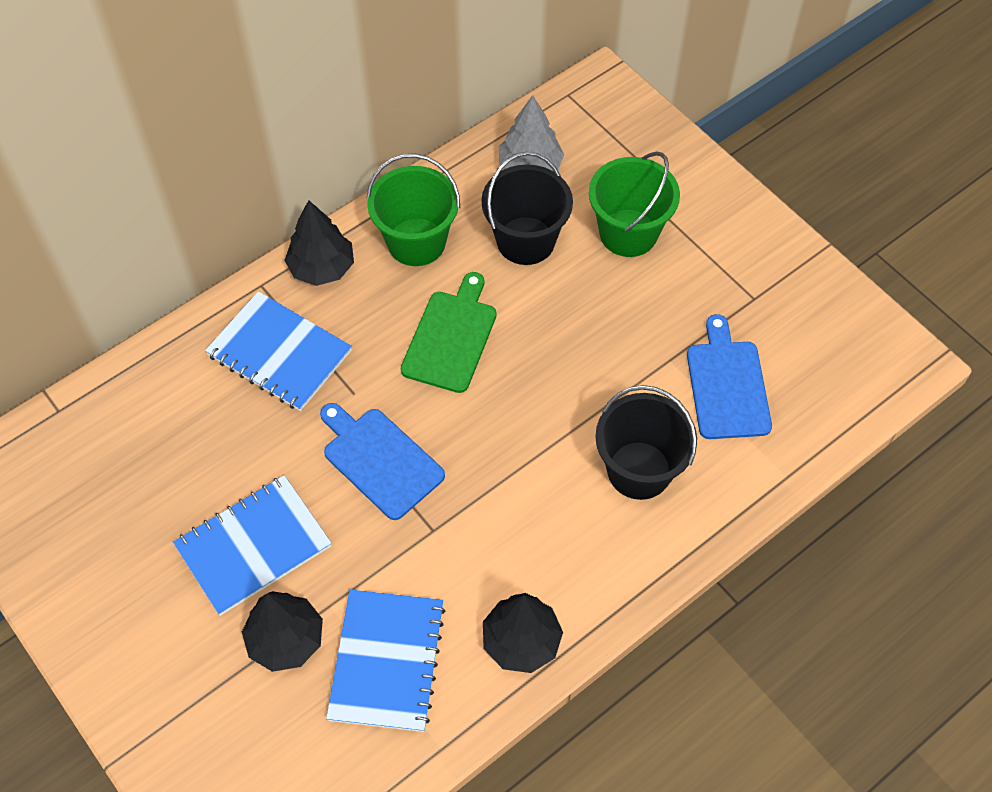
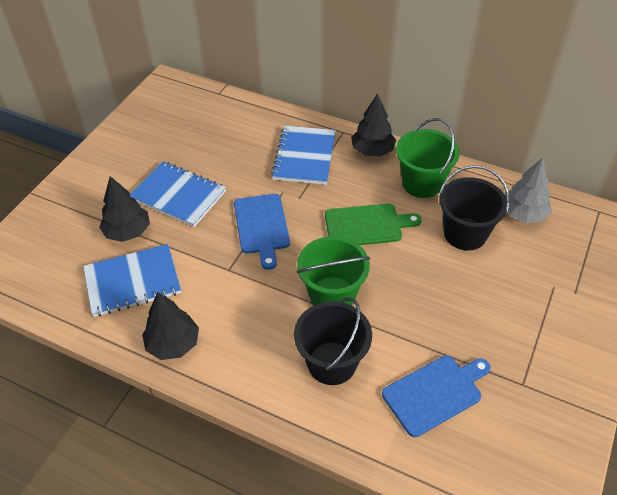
camera: 65 degrees right, 10 degrees down
(380, 460) = (261, 226): blue cutting board -> blue cutting board turned 150 degrees clockwise
(628, 233) = (516, 286): green bucket -> green bucket (332, 295)

